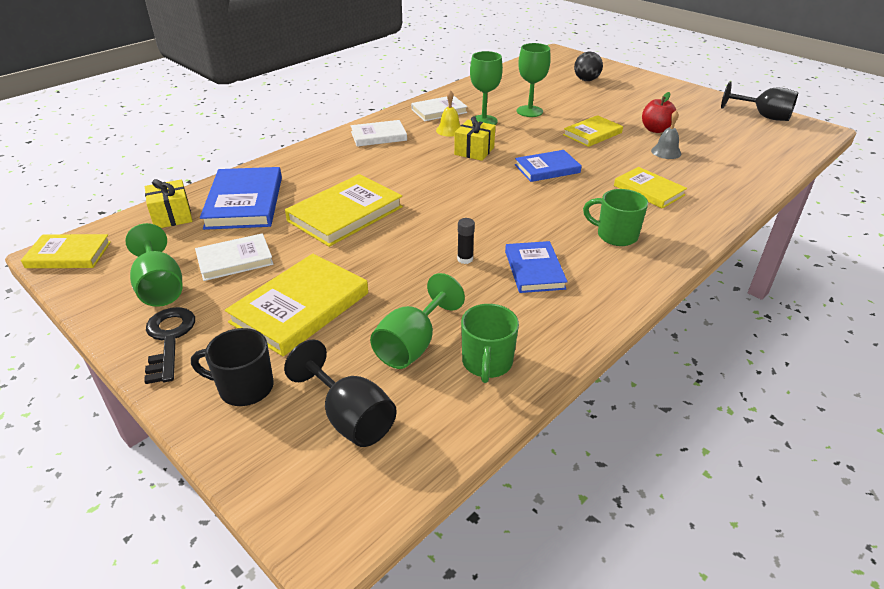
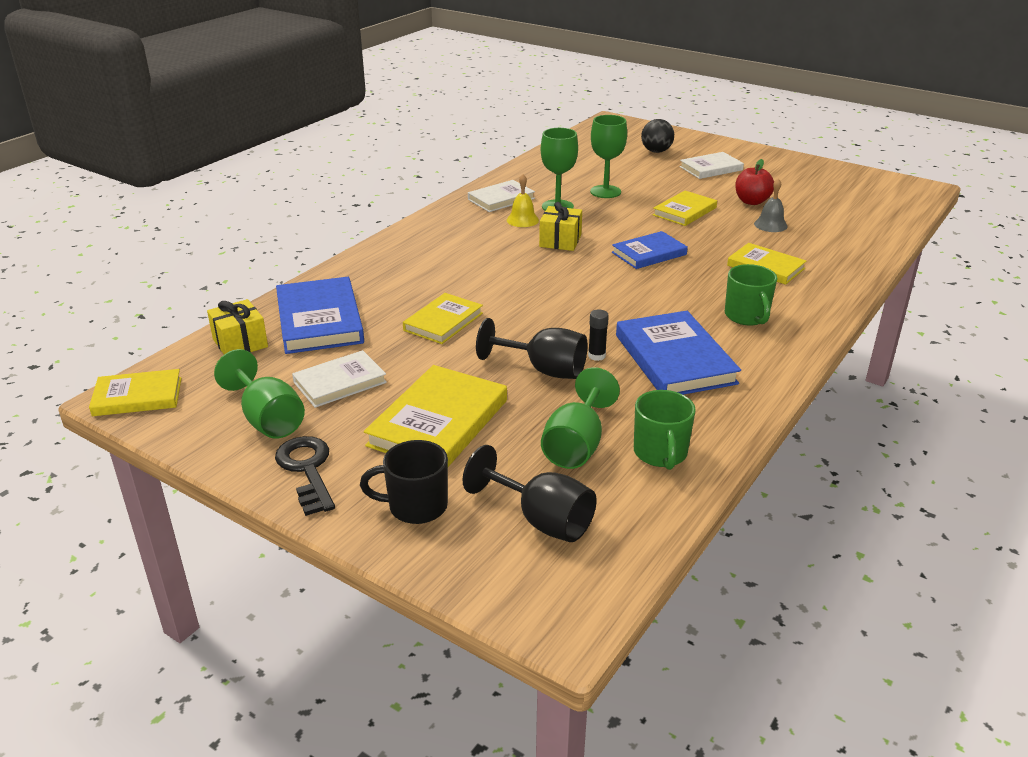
camera: 10 degrees left, 5 degrees down
(345, 214) = (443, 322): yellow book -> yellow book, size x0.63
(378, 136) = (443, 233): white book -> white book (711, 168)
(534, 270) = (674, 359): blue book -> blue book, size x1.58
(616, 235) = (747, 316): green mug -> green mug turned 120 degrees counterclockwise
(763, 116) = (861, 178): black goblet -> black goblet (544, 370)

